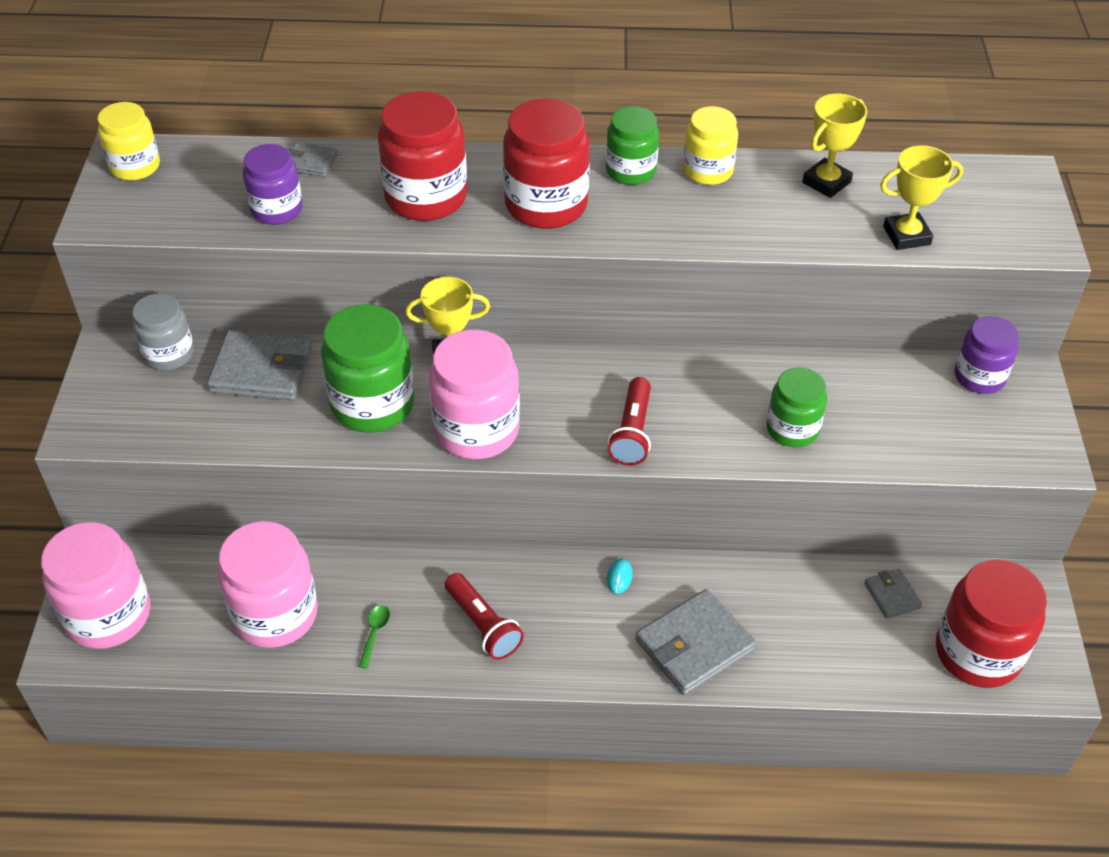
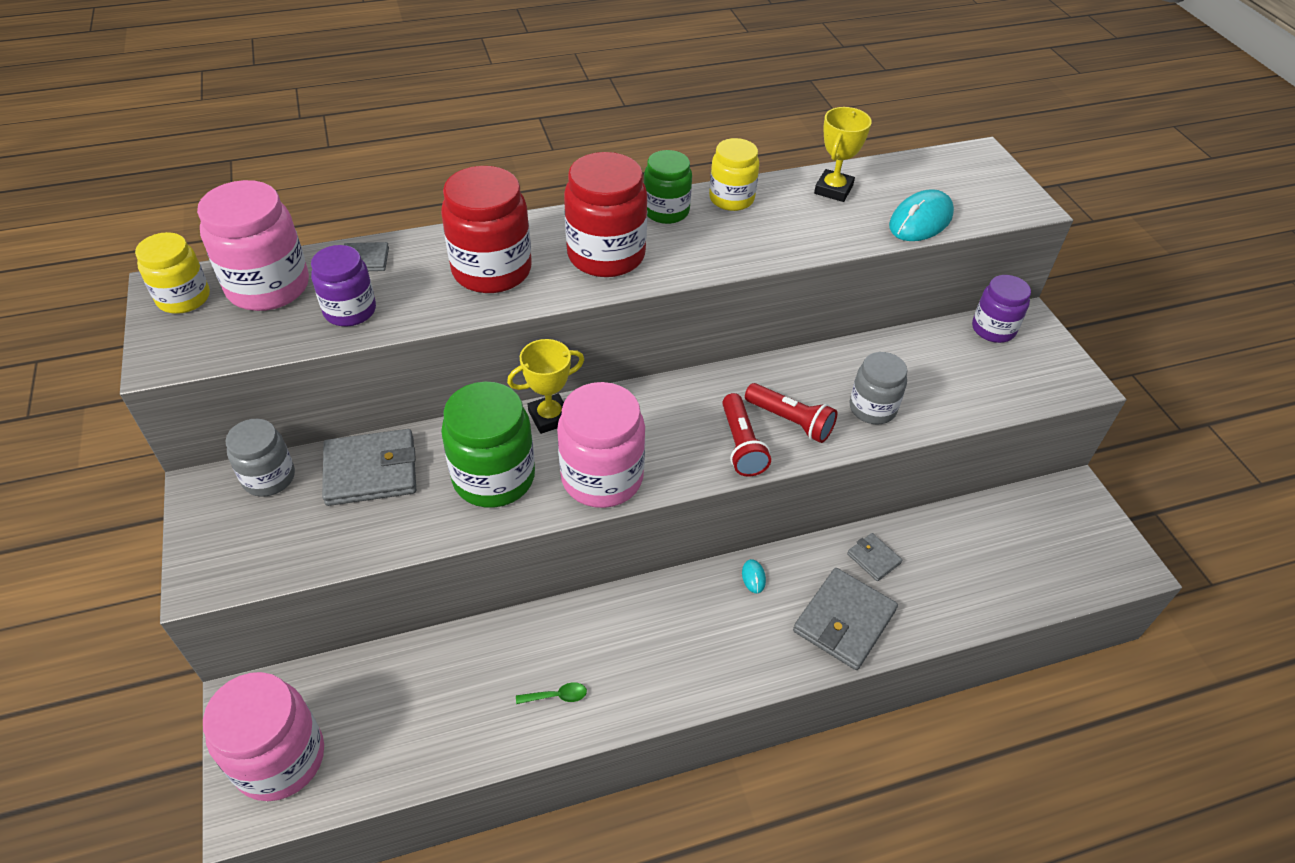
camera: 20 degrees left, 0 degrees up
(275, 614) = (452, 706): pink jar -> pink jar (268, 287)
(375, 633) = (556, 696): green spoon -> green spoon turned 90 degrees clockwise
(483, 625) = (653, 658): red flashlight -> red flashlight (790, 421)
(792, 429) = (872, 408): green jar -> grey jar
(892, 595) = (979, 530): grey wallet -> grey wallet (873, 558)
(906, 236) = (920, 220): yellow trophy -> turquoise mouse
(978, 652) = (1067, 560): red jar -> none

